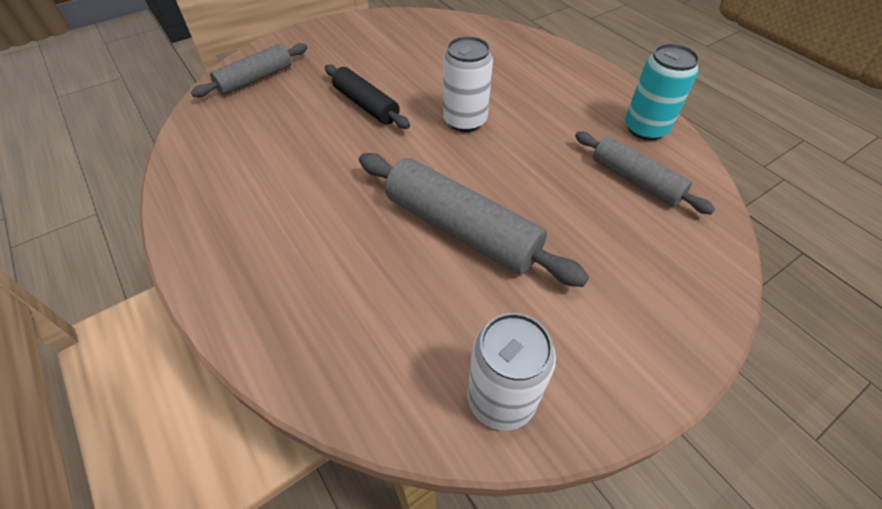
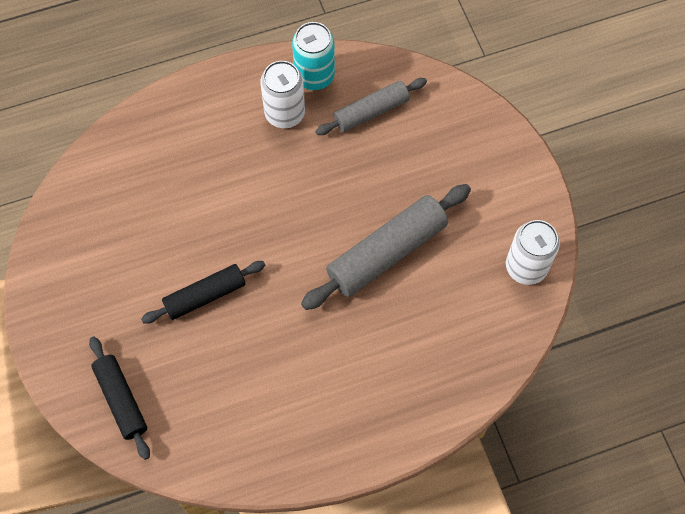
camera: 75 degrees left, 15 degrees up
(255, 79) = (121, 399): grey rolling pin -> black rolling pin
(465, 120) = (257, 214): white can -> white can (284, 113)

